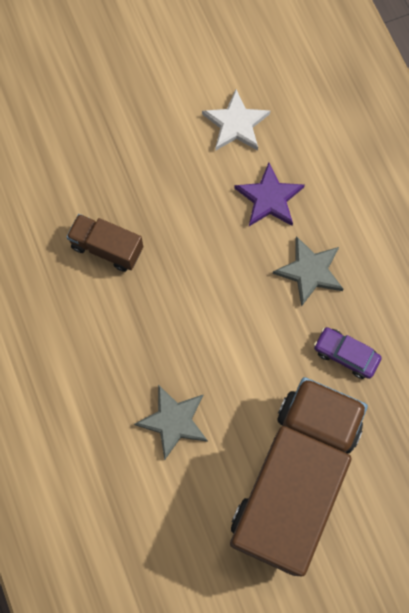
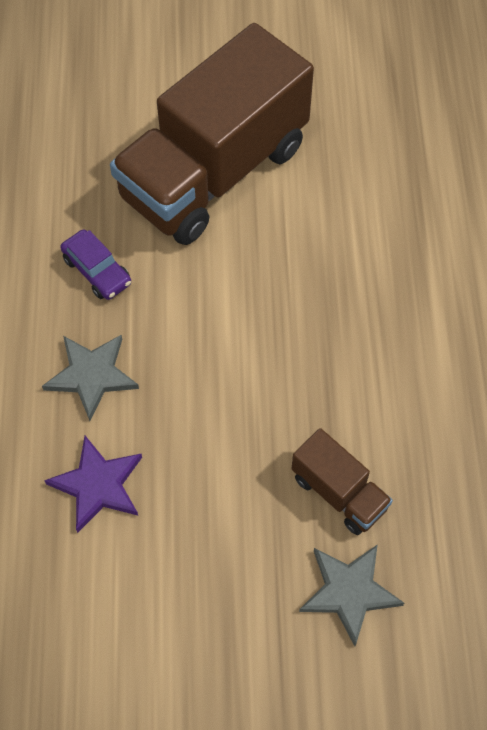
camera: 160 degrees left, 10 degrees down
(173, 421) = (324, 266): grey star -> grey star (349, 591)
(236, 124) = (94, 610): white star -> none

